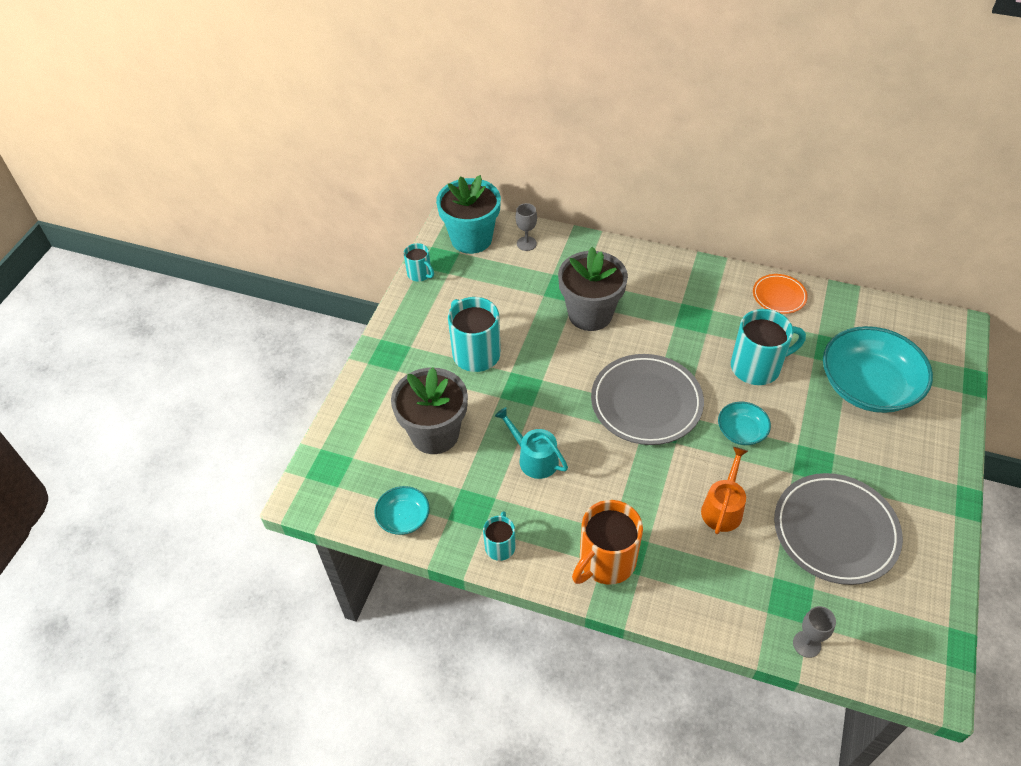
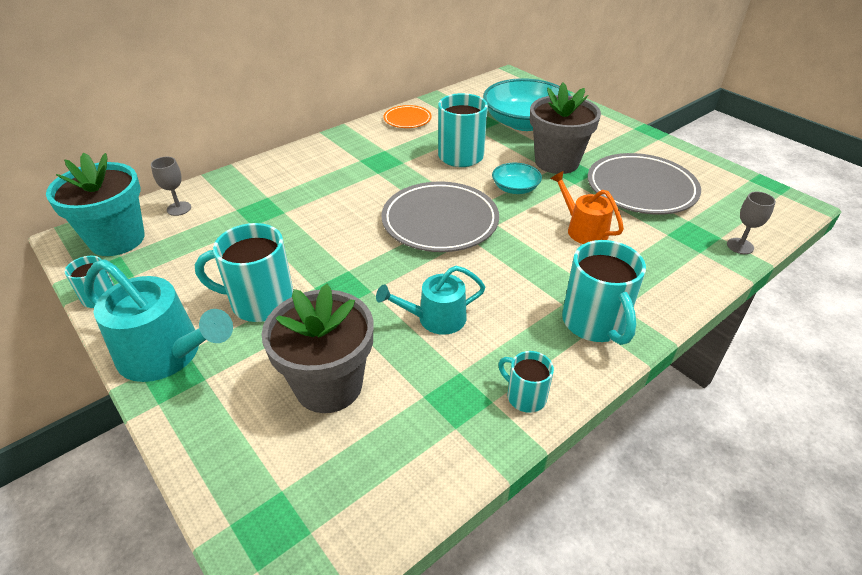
camera: 60 degrees left, 10 degrees down
(402, 339) = (166, 354): none -> turquoise watering can
(403, 518) = (420, 474): turquoise bowl -> none
(590, 314) = (310, 209): grey flower pot -> grey flower pot (556, 162)
(606, 561) = (595, 323): orange mug -> turquoise mug

